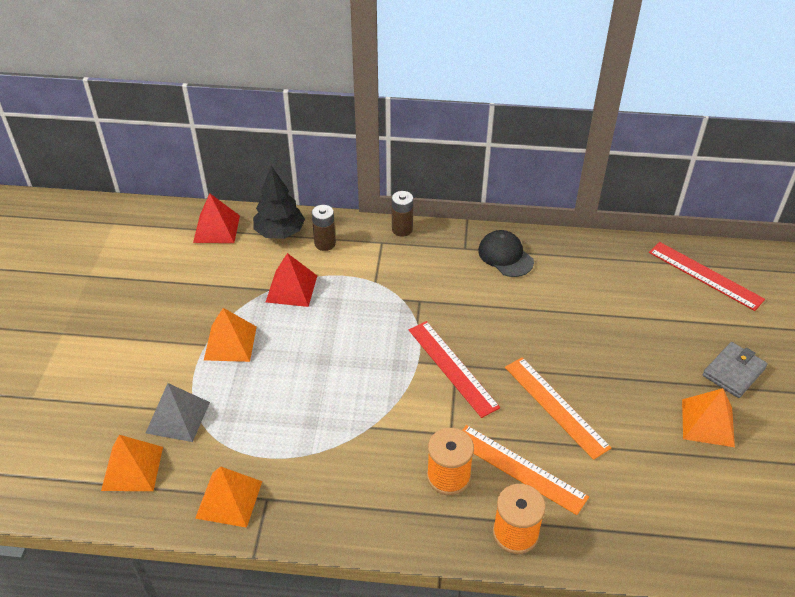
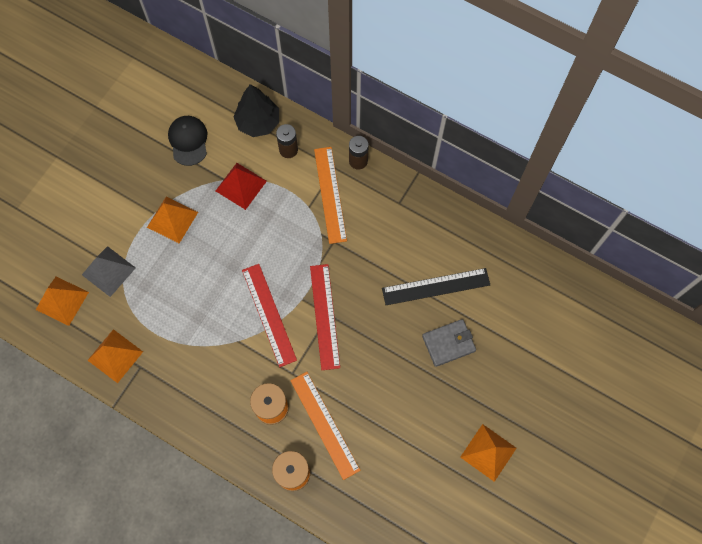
camera: 25 degrees right, 25 degrees up
(216, 228) = (210, 97): red pyramid -> none
(505, 256) = (427, 226): black cap -> black cap (188, 141)
(549, 301) = (436, 287): none -> black ruler
(555, 406) = (382, 386): orange ruler -> orange ruler (330, 194)
(705, 275) = (582, 318): red ruler -> red ruler (269, 314)
(733, 372) = (540, 419): grey wallet -> grey wallet (448, 343)

